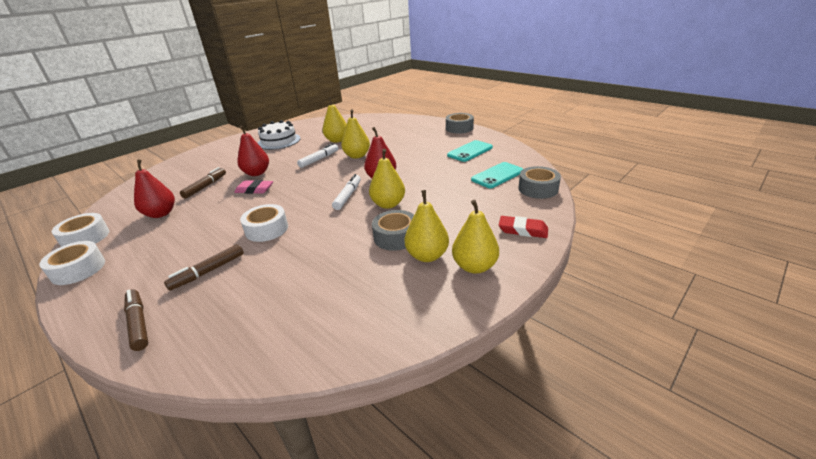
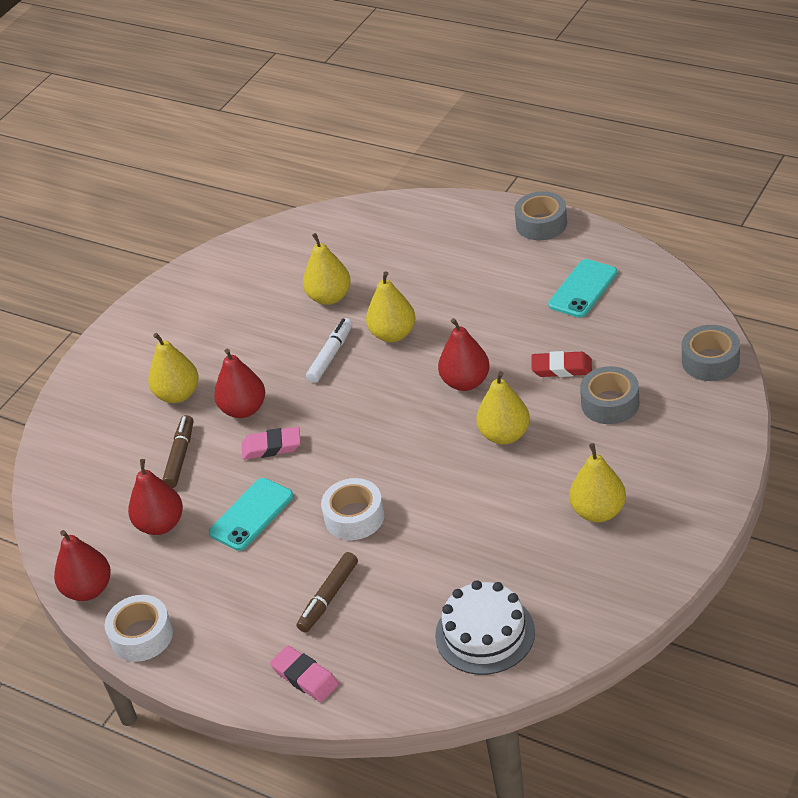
camera: 10 degrees left, 10 degrees up
(85, 238) = (88, 589): white tape -> red pear
(138, 323) = (305, 677): brown marker -> pink eraser
(279, 141) = (216, 318): white cake -> white cake (485, 633)
(348, 196) = (434, 430): white marker -> none
(396, 237) = (544, 491): grey tape -> grey tape (610, 403)
(474, 266) = (662, 514): yellow pear -> yellow pear (178, 394)
(497, 175) = (644, 342): turquoise phone -> turquoise phone (251, 514)
(523, 230) = (706, 444): red eraser -> red eraser (561, 368)

